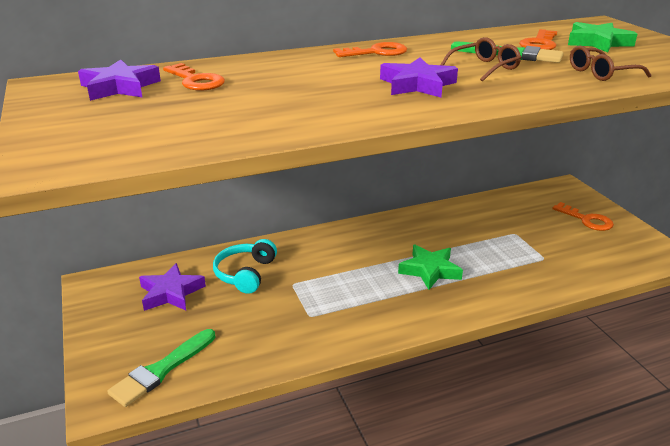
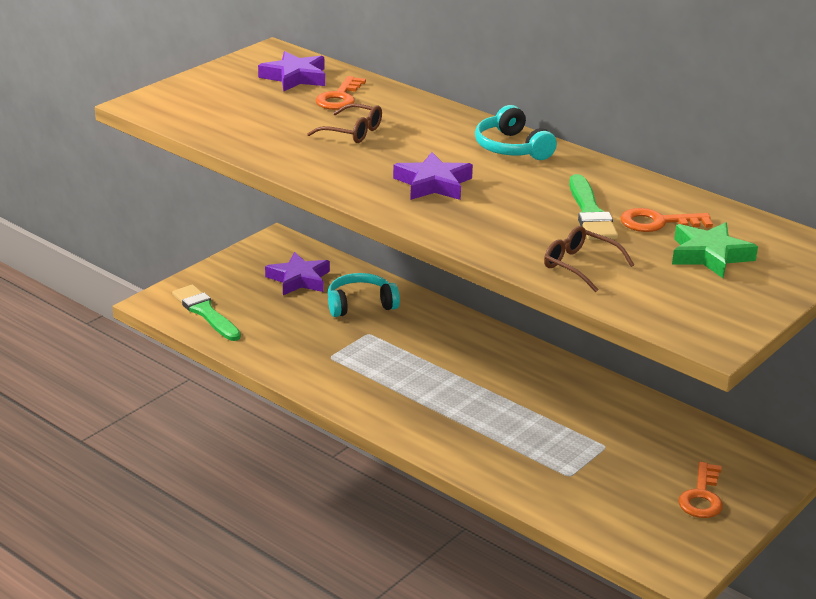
camera: 60 degrees right, 0 degrees up
(162, 370) = (205, 312): green brush -> green brush turned 45 degrees clockwise
(376, 52) = (512, 148): orange key -> turquoise headphones
(430, 270) = (467, 404): green star -> none
(484, 68) = (524, 206): brown glasses -> brown glasses (352, 132)

